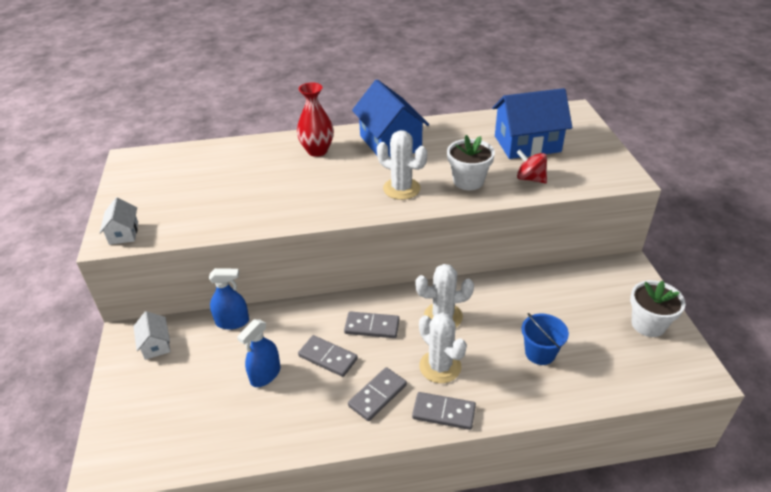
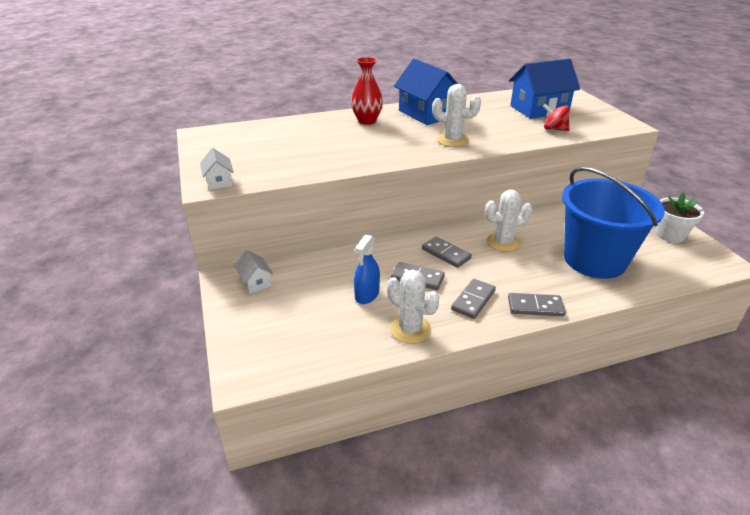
camera: 10 degrees left, 5 degrees down
(232, 322) = (320, 260): blue spray bottle -> none
(372, 326) = (446, 254): grey domino -> grey domino turned 45 degrees clockwise
(440, 366) = (517, 276): white cactus -> white cactus (410, 329)
(468, 181) = (505, 133): white flower pot -> none
(540, 353) = (594, 260): blue bucket -> blue bucket, size x2.34

